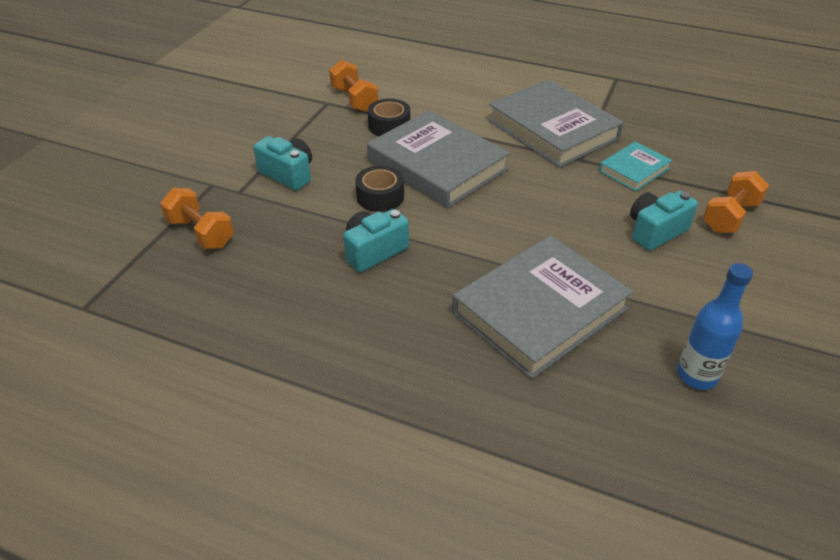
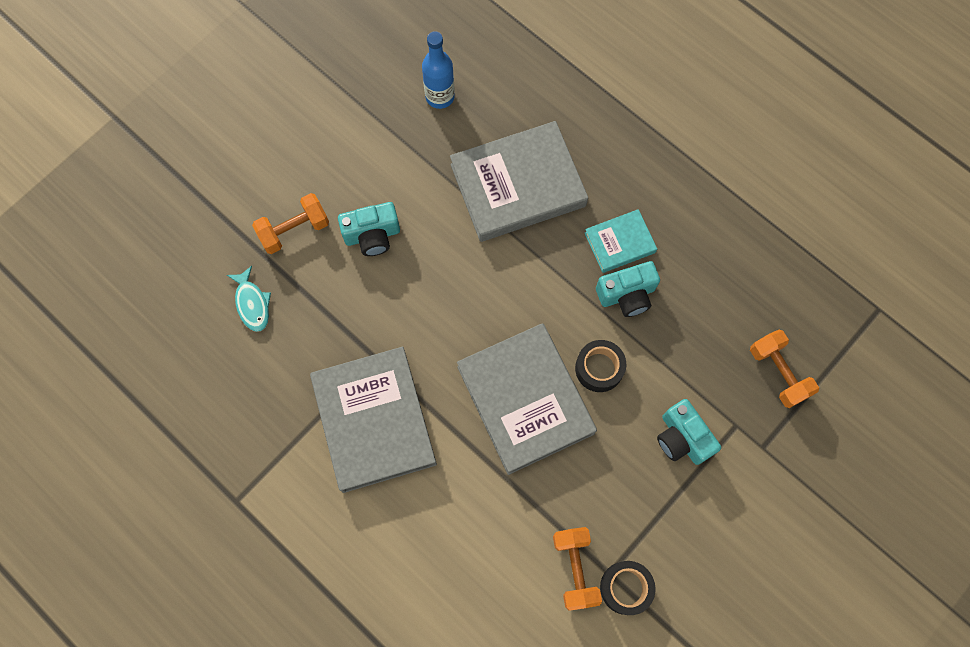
camera: 160 degrees left, 30 degrees up
(389, 126) = (551, 493): black tape -> black tape (625, 588)
(634, 170) = (334, 323): turquoise book -> turquoise book (619, 243)
(712, 164) = (252, 303): none -> turquoise fish

